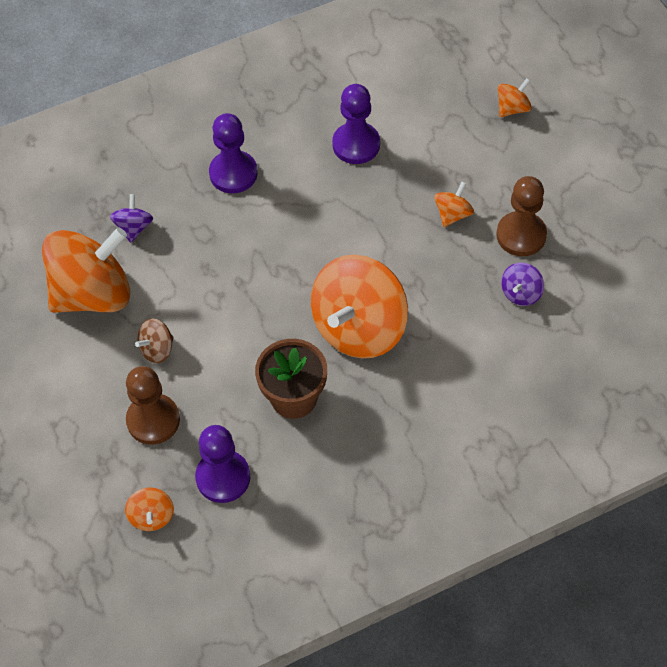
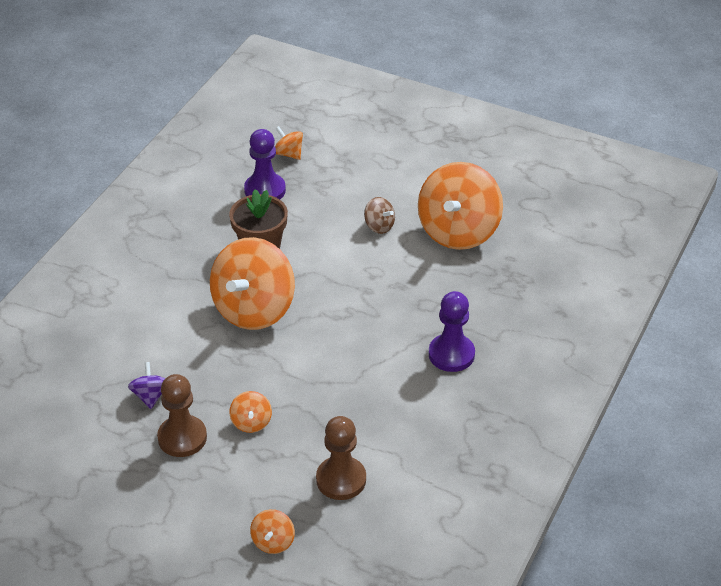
camera: 140 degrees right, 15 degrees down
(134, 227) = (480, 281): purple spinning top -> none
(153, 420) = (339, 193): brown pawn -> brown pawn (341, 479)
(157, 349) = (379, 226): brown spinning top -> brown spinning top turned 120 degrees clockwise
(356, 144) = (379, 430): purple pawn -> none
(359, 328) = (254, 309): orange spinning top -> orange spinning top turned 150 degrees counterclockwise

